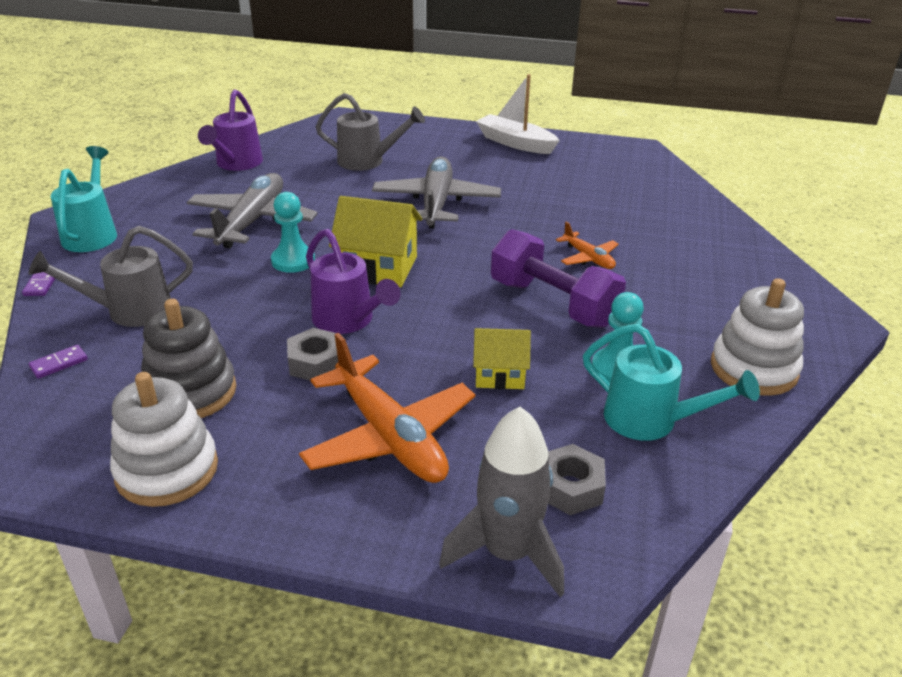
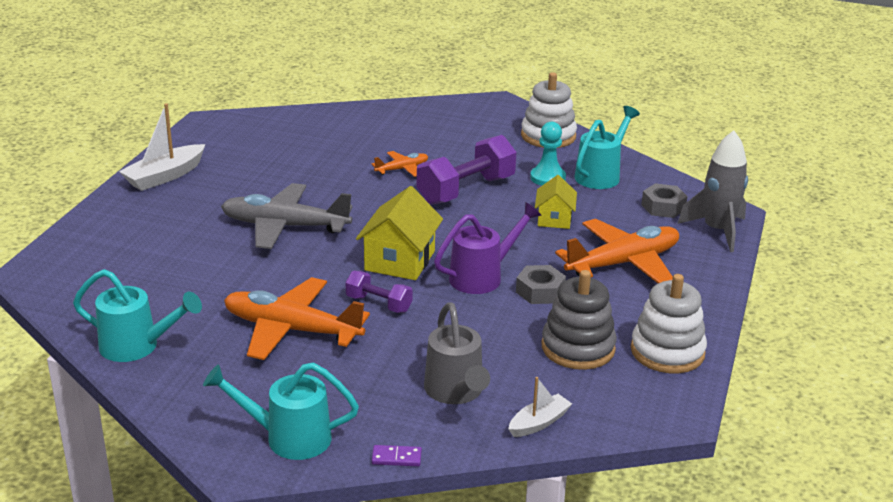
camera: 85 degrees left, 5 degrees down
(59, 363) = (539, 423): purple domino -> white boat
(236, 164) = (137, 346): purple watering can -> turquoise watering can
(252, 221) = (291, 330): grey plane -> orange plane
(293, 261) = (379, 304): turquoise pawn -> purple dumbbell
(367, 161) = (170, 260): grey watering can -> none

